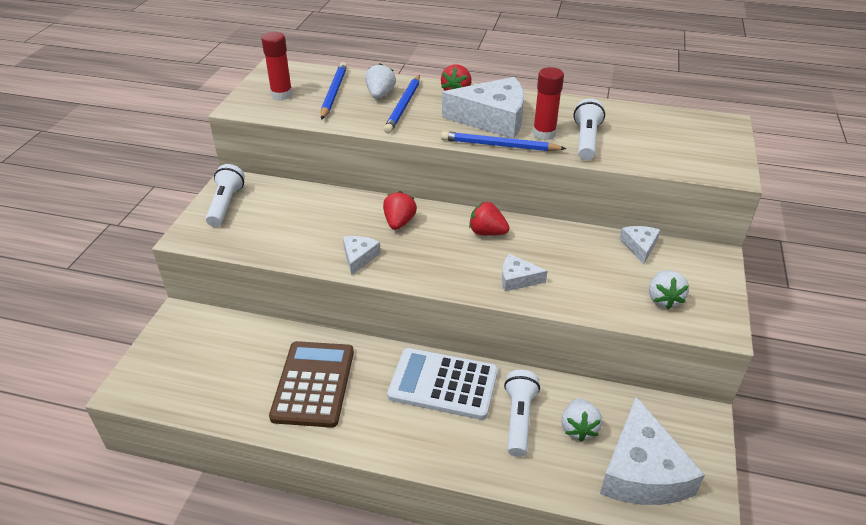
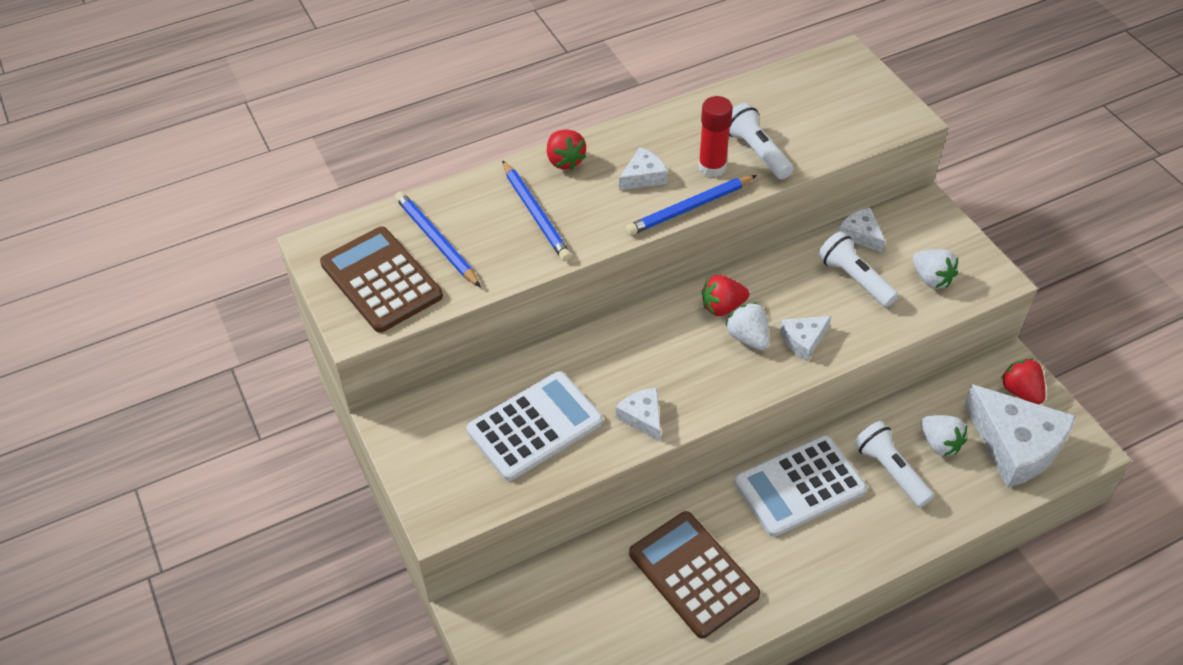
camera: 40 degrees left, 10 degrees up
(226, 204) = (426, 453): white flashlight -> white flashlight (854, 279)
(282, 95) = (381, 280): red glue stick -> brown calculator
(295, 225) = (535, 426): none -> white calculator
(380, 95) = (490, 213): white strawberry -> white strawberry (748, 337)
(399, 222) = (631, 351): red strawberry -> red strawberry (1020, 391)
(493, 119) = (643, 176): white cheese -> white cheese, size x0.48

